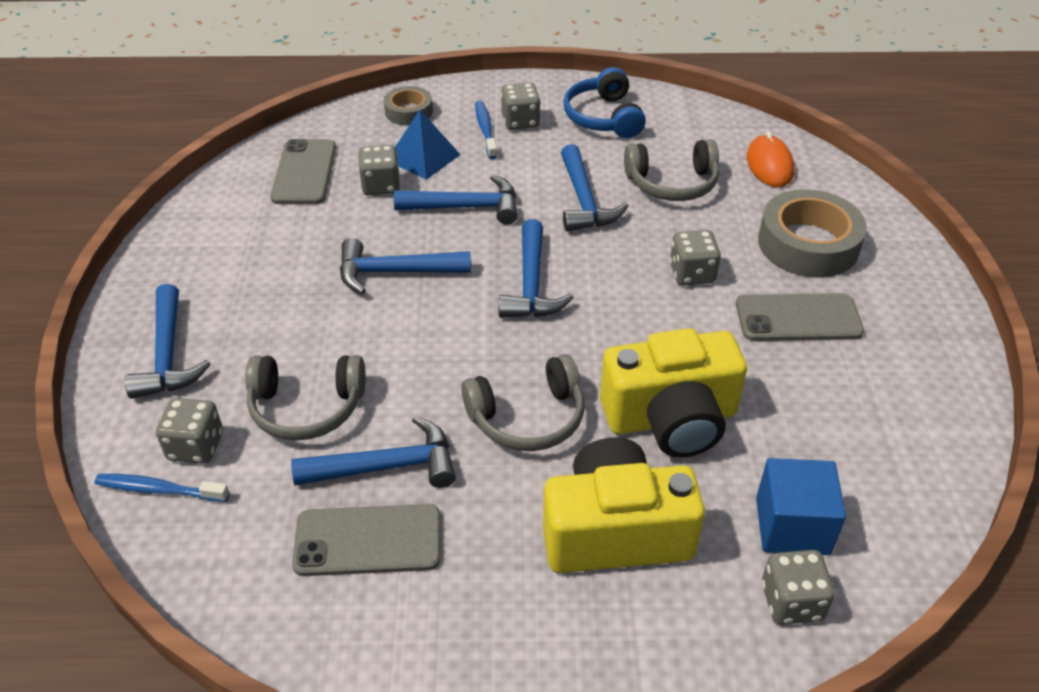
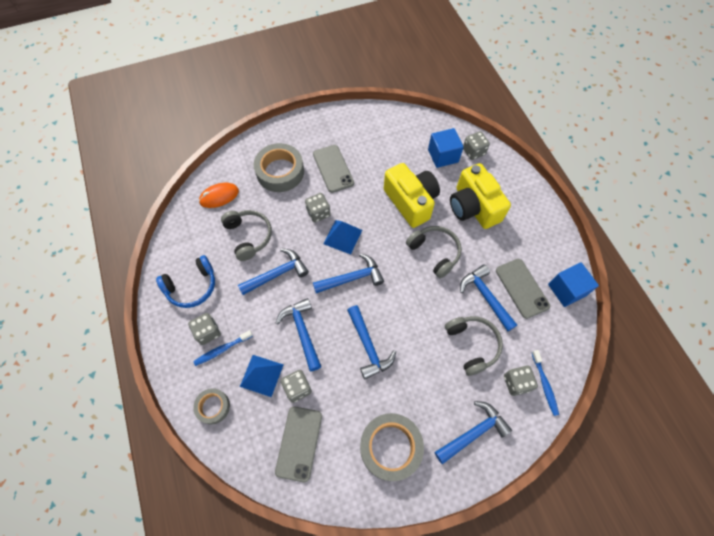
camera: 110 degrees left, 20 degrees up
(227, 255) = (390, 447): none -> grey tape
(304, 172) = (299, 443): grey phone -> grey phone turned 60 degrees counterclockwise
(312, 632) = (566, 290): none -> blue cube
(624, 293) = (343, 237): none -> blue pyramid

